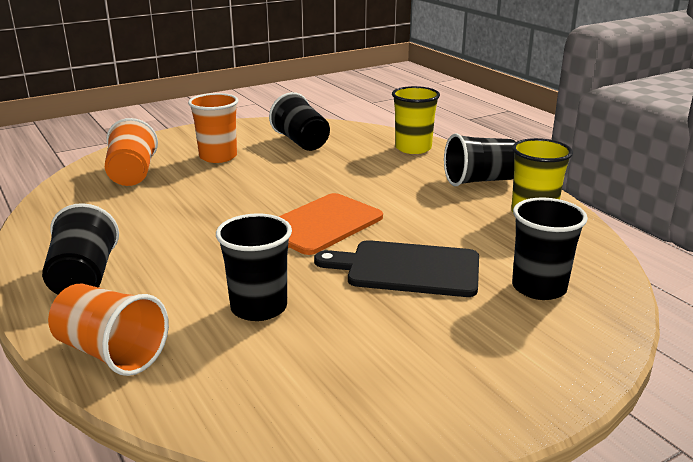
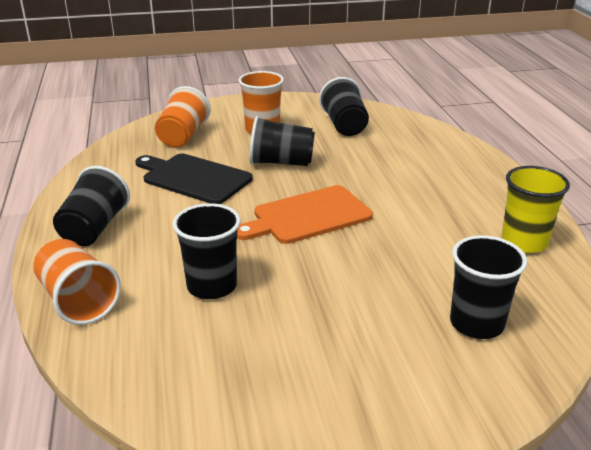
camera: 20 degrees right, 5 degrees up
(407, 269) = (362, 276): black cutting board -> black cutting board (194, 178)
(413, 148) = (447, 148): yellow cup -> none
(480, 181) = (492, 195): black cup -> black cup (281, 162)

